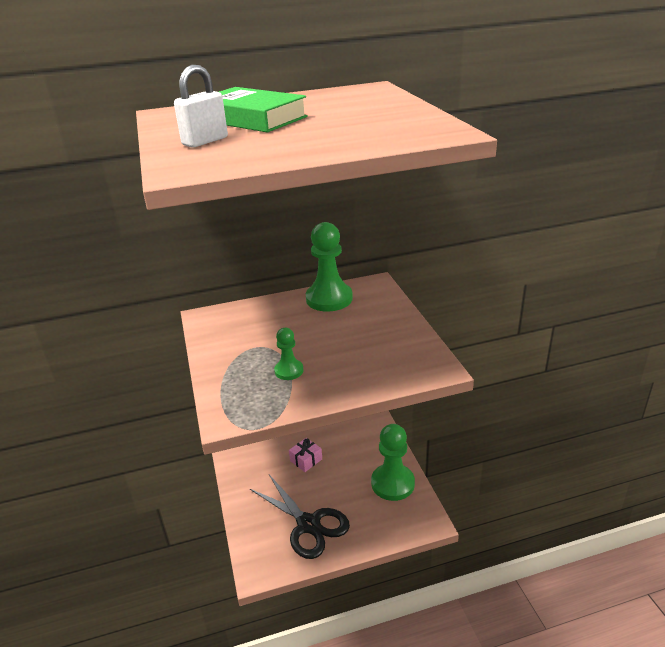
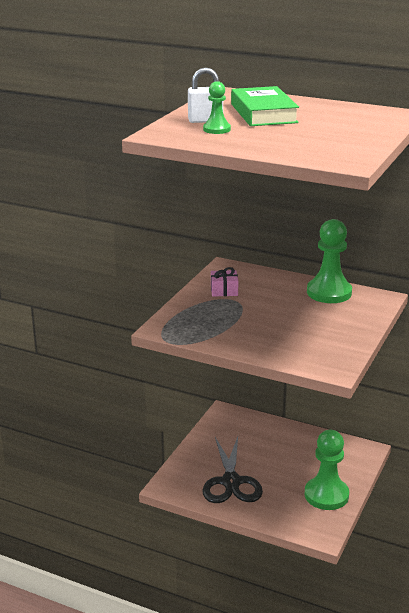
camera: 40 degrees right, 5 degrees down
(289, 371) = (233, 323): green pawn -> green pawn (217, 129)
(306, 460) = (277, 442): pink gift -> pink gift (224, 290)

